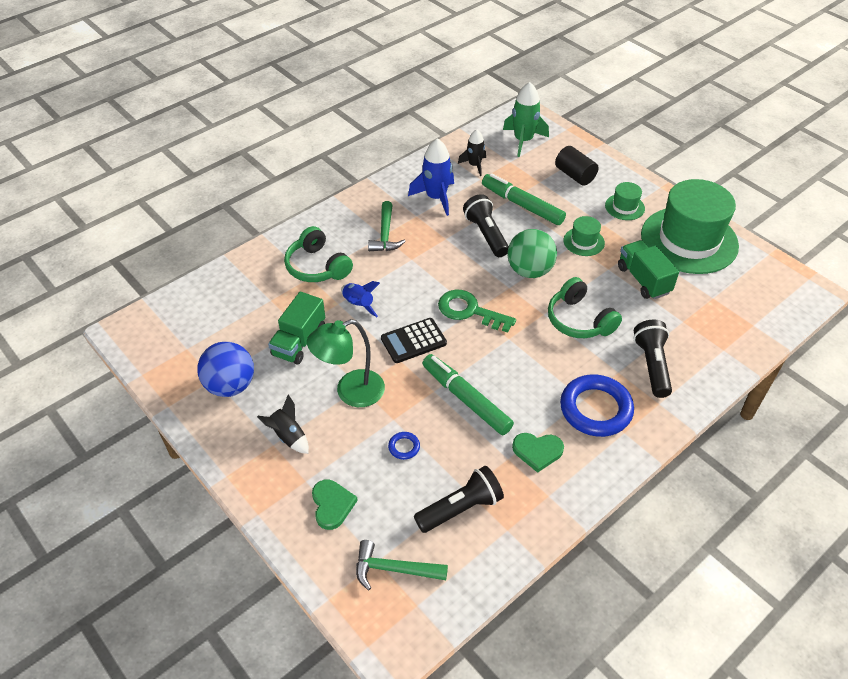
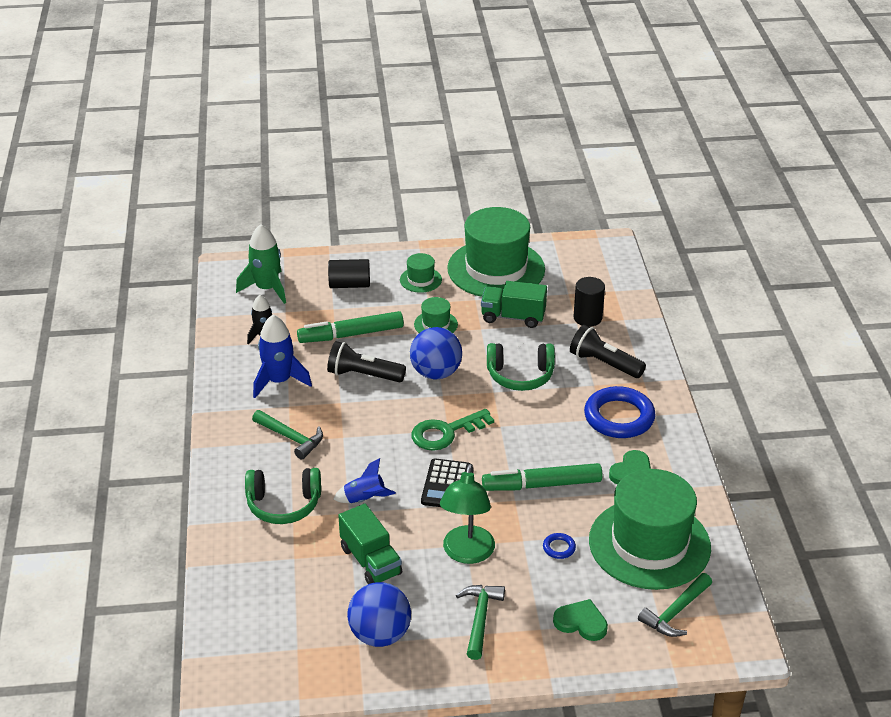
camera: 55 degrees left, 10 degrees down
(288, 436) = (480, 619): black rocket -> green hammer
(460, 508) = (649, 544): black flashlight -> green hat
(529, 271) = (436, 373): green ball -> blue ball
(697, 325) = (587, 318): none -> black cylinder

